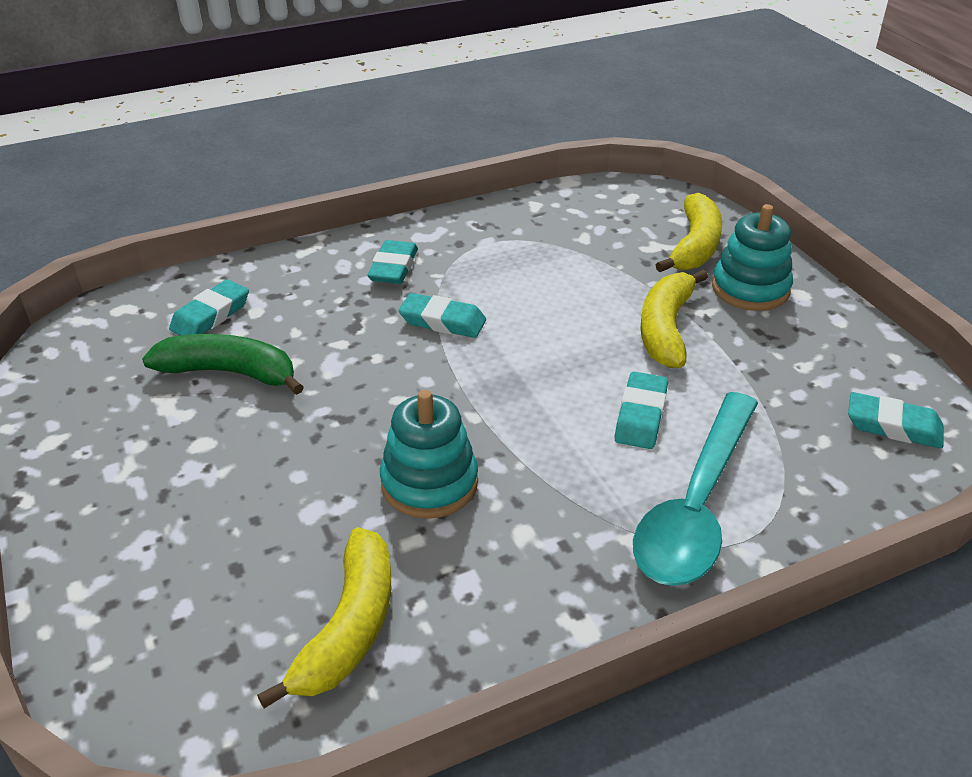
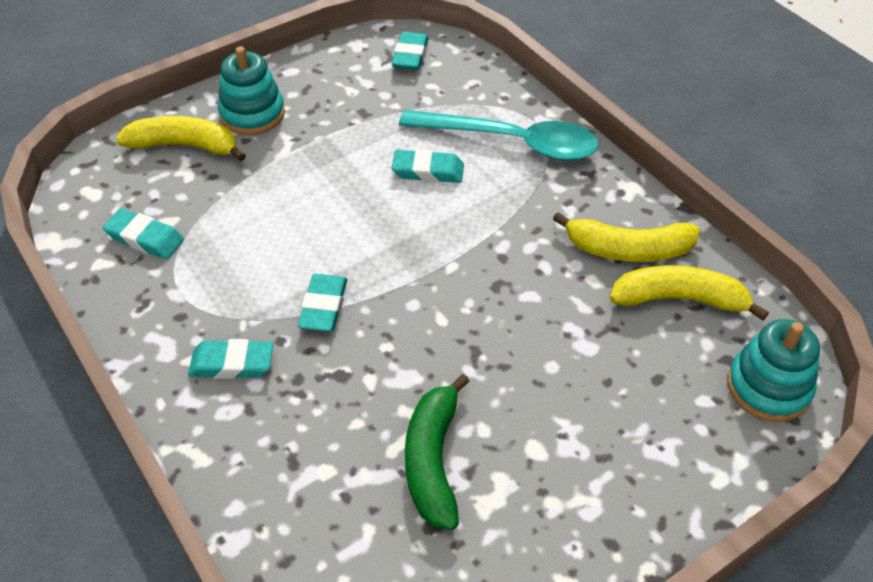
camera: 100 degrees left, 10 degrees up
(211, 315) = (339, 512): turquoise eraser -> turquoise eraser (145, 238)
(429, 483) = (534, 280): turquoise stacking toy -> turquoise stacking toy (768, 387)
(666, 329) = (315, 161): yellow banana -> yellow banana (628, 250)

